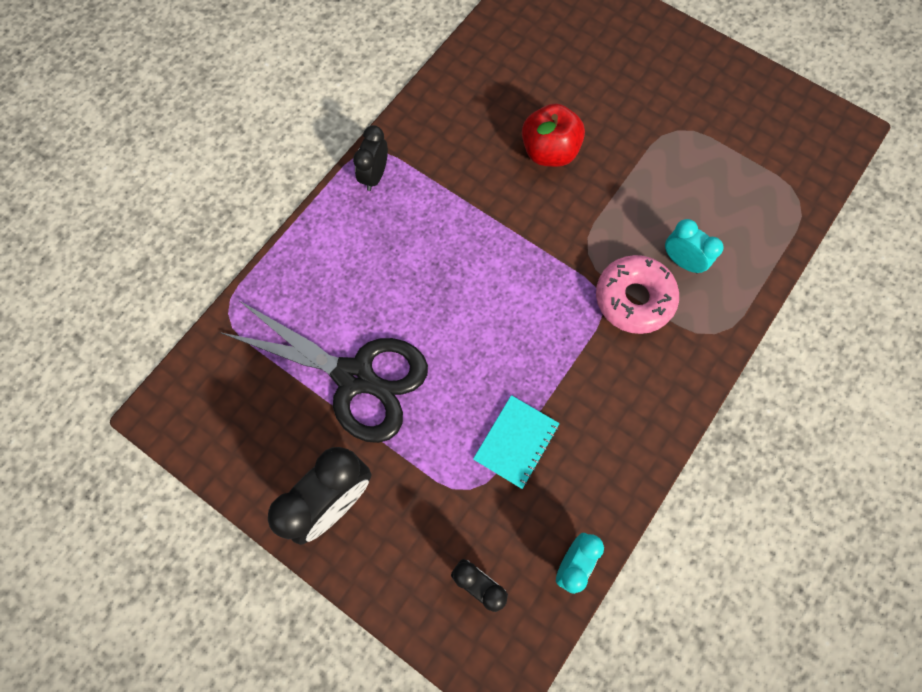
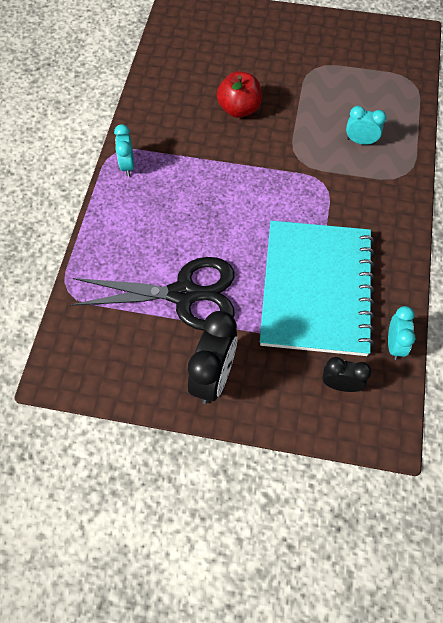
camera: 25 degrees left, 10 degrees down
(374, 175) = (127, 165): black clock -> turquoise clock
(516, 442) = (316, 289): turquoise notebook -> turquoise notebook, size x2.48
(634, 298) = (343, 174): pink donut -> none

